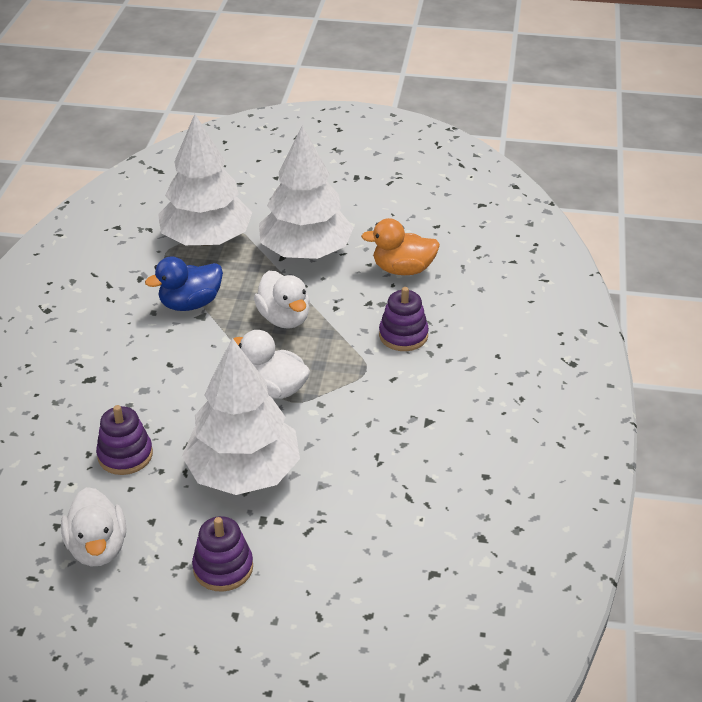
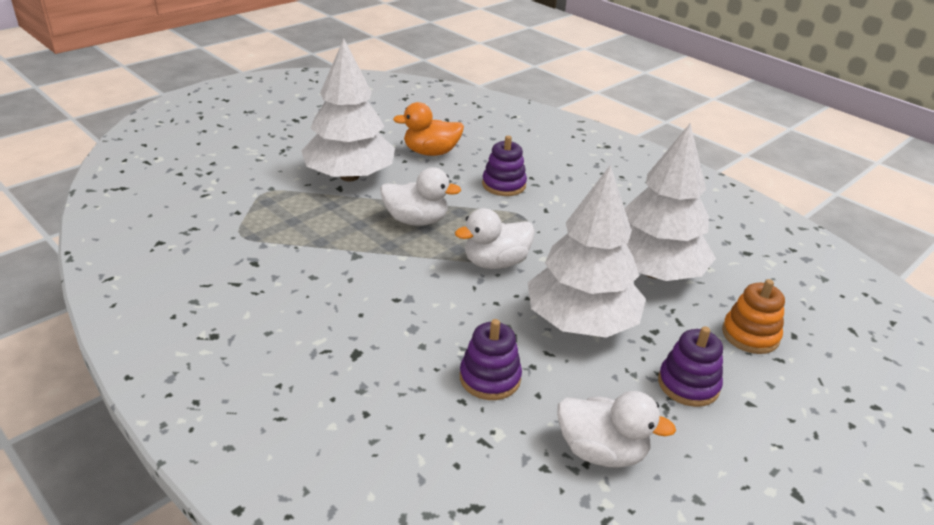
camera: 55 degrees left, 5 degrees down
(190, 304) = (331, 253): blue duck -> none
(206, 239) = (259, 209): white tree -> white tree (653, 272)
(336, 584) = (750, 335): none -> orange stacking toy
(403, 269) = (431, 152): orange duck -> orange duck turned 45 degrees clockwise

